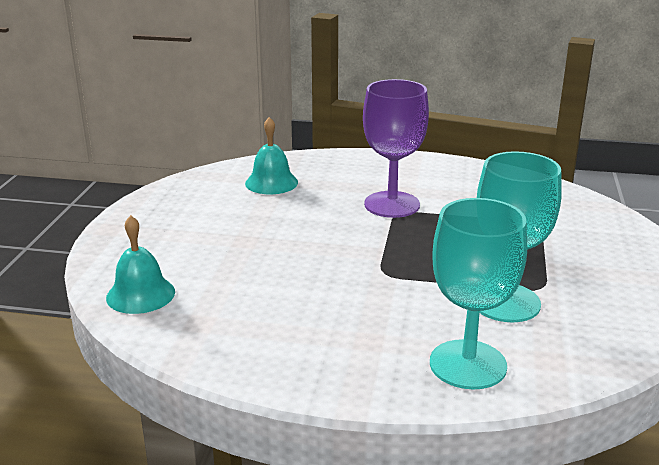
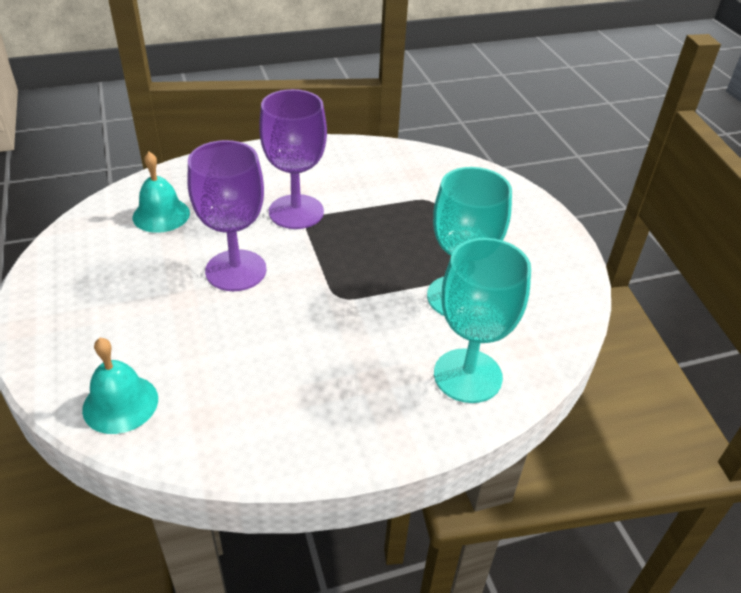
camera: 30 degrees left, 15 degrees up
(304, 232) = (236, 270): none -> purple goblet

